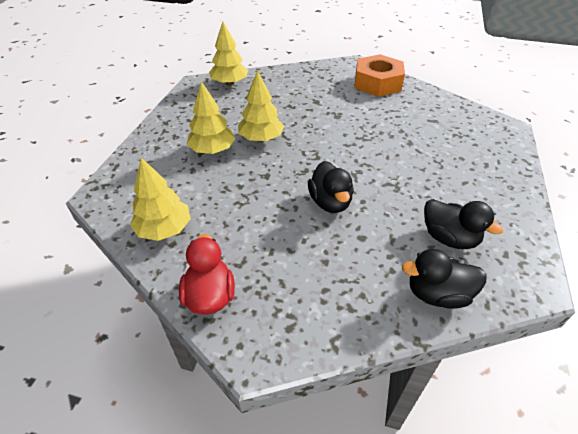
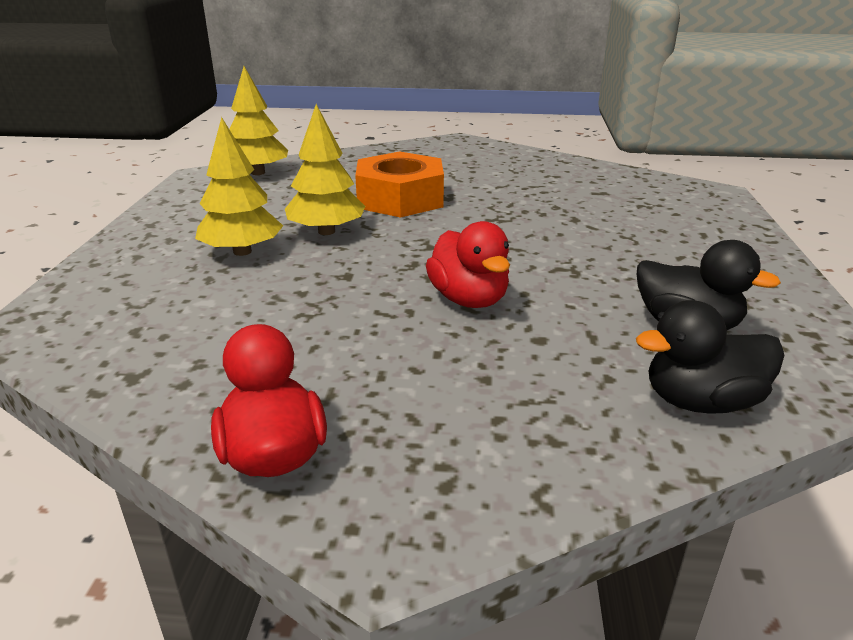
camera: 10 degrees left, 15 degrees down
(164, 229) = (165, 364): yellow tree -> none
(330, 202) = (469, 299): black duck -> red duck
(377, 83) = (499, 159): orange nut -> orange nut (400, 198)

